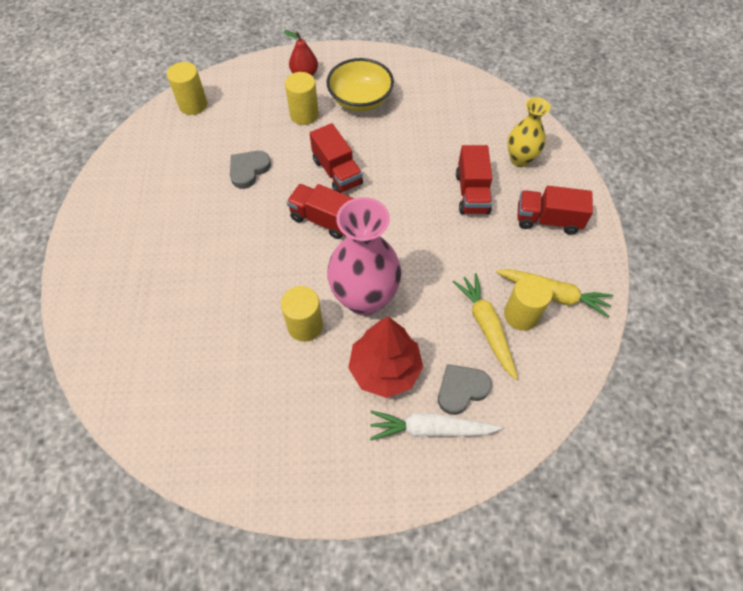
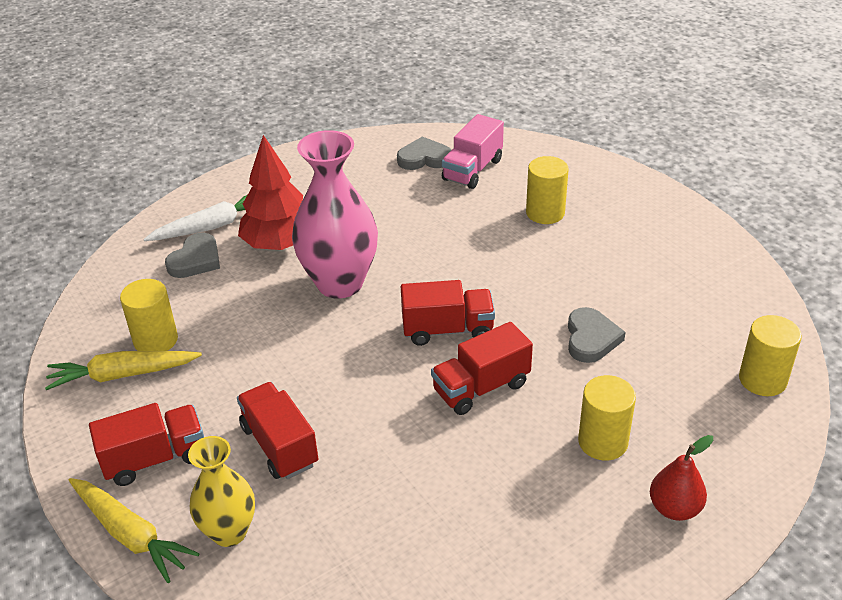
camera: 150 degrees right, 20 degrees down
(168, 371) = (472, 170): none -> pink truck
(191, 415) = (424, 158): none -> grey heart
(305, 326) = (382, 241): yellow cylinder -> yellow cylinder (545, 213)
(337, 172) = (481, 387): red truck -> red truck turned 60 degrees counterclockwise
(360, 100) = (545, 508): yellow bowl -> none
(486, 327) = (192, 314): yellow carrot -> yellow carrot (130, 534)

